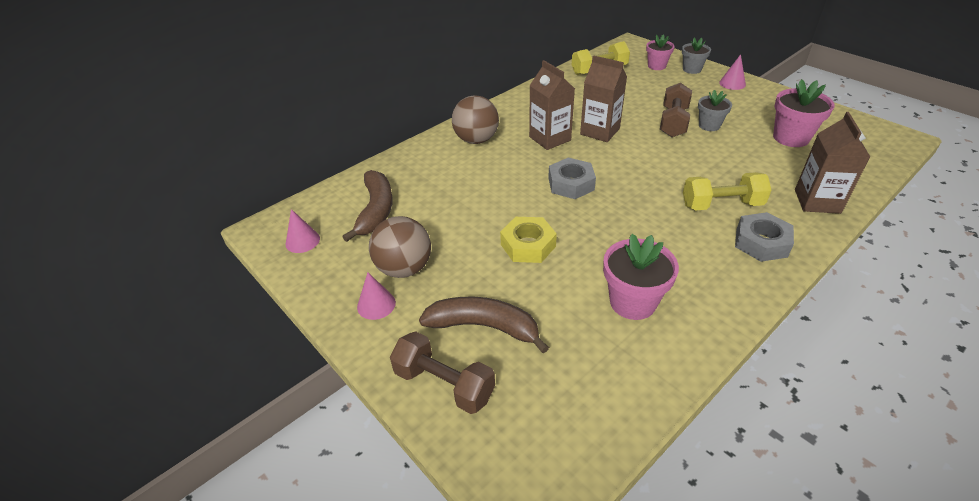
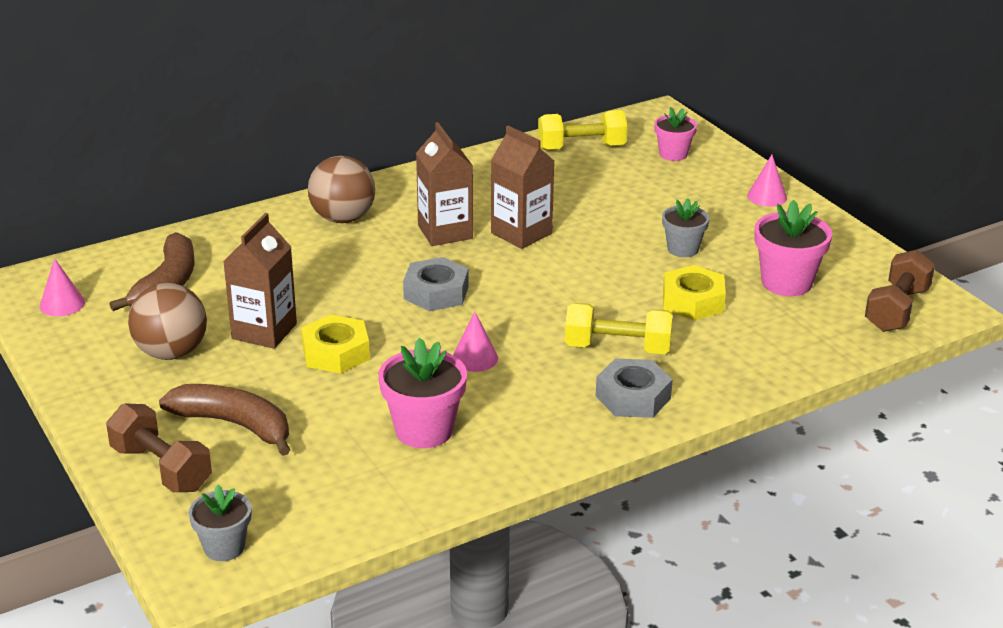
camera: 10 degrees right, 10 degrees down
(376, 304) = (121, 383): pink cone -> pink cone (475, 358)
(673, 122) = (635, 237): brown dumbbell -> brown dumbbell (897, 309)
(692, 69) = (723, 167): grey flower pot -> grey flower pot (224, 547)
(743, 161) = (693, 301): none -> yellow nut
(817, 201) = (749, 364): brown carton -> brown carton (264, 331)

